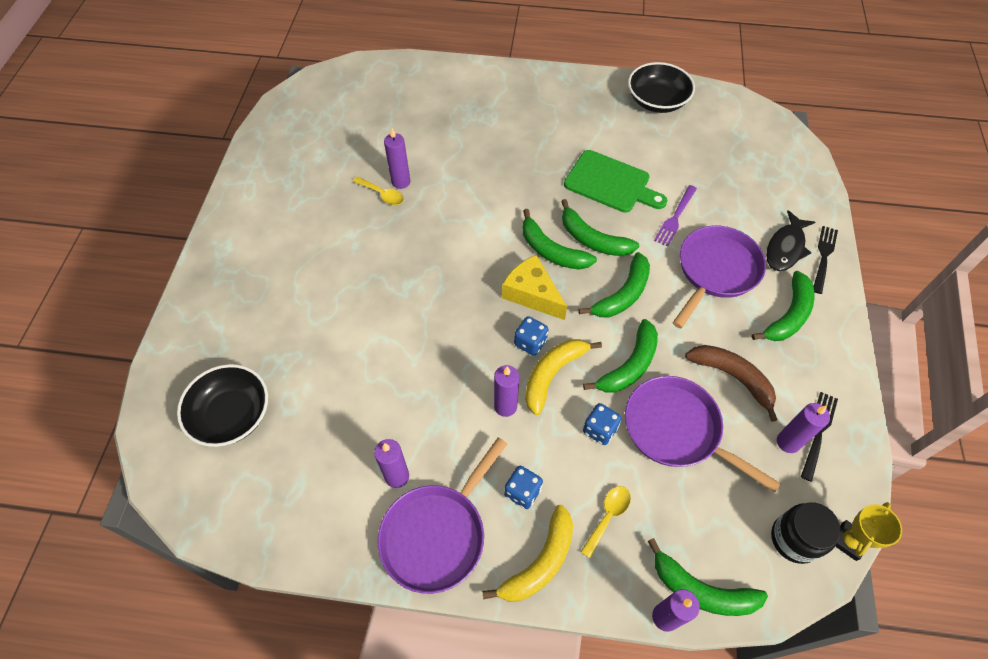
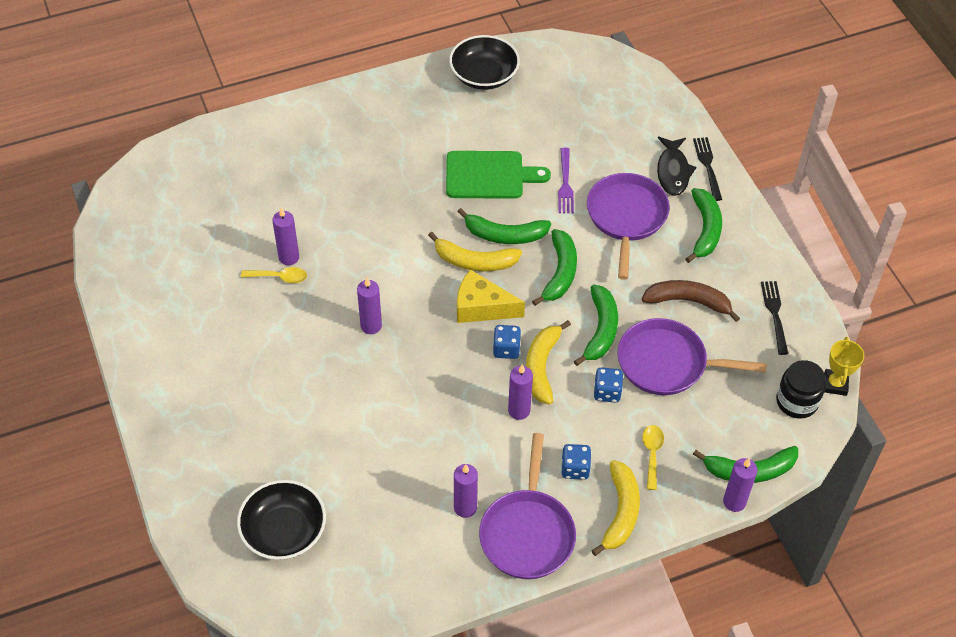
camera: 30 degrees left, 5 degrees down
(551, 251) = (474, 261): green banana -> yellow banana
(788, 442) = (756, 332): purple candle -> purple candle (371, 326)

